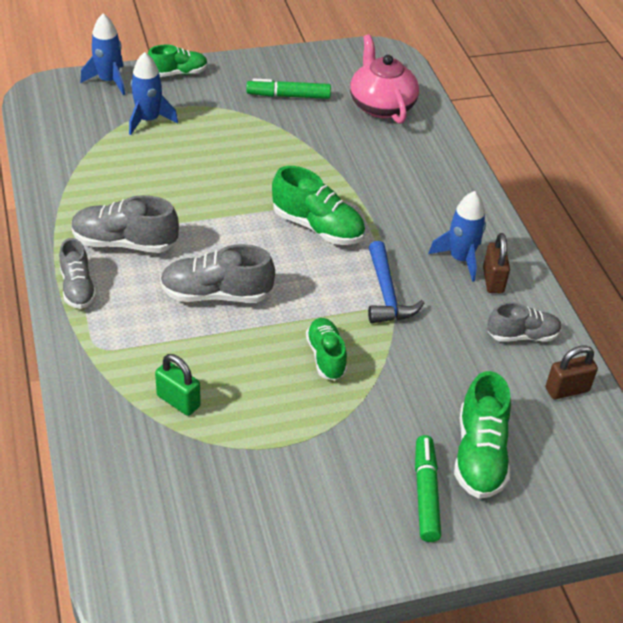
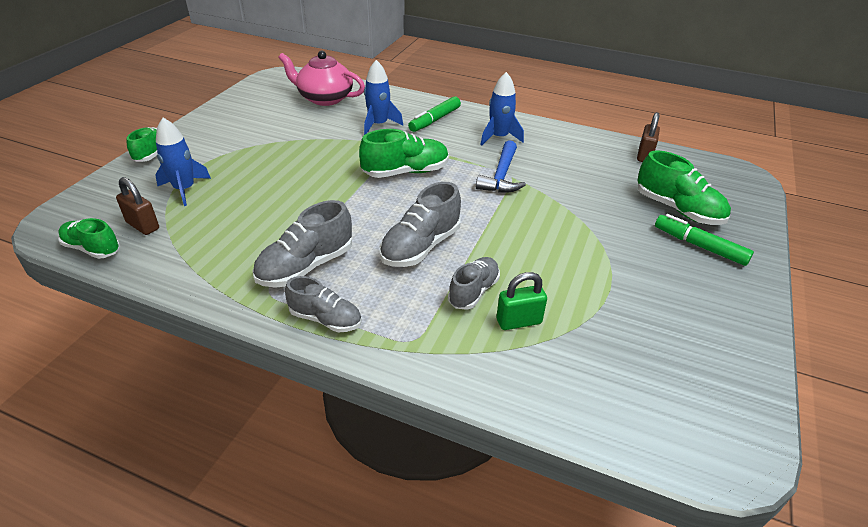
camera: 50 degrees left, 5 degrees down
(109, 81) = (106, 187): blue rocket -> blue rocket (379, 124)
(288, 96) = (260, 123): green marker -> green marker (435, 120)
(326, 357) = (536, 227): green shoe -> green shoe (92, 248)
(387, 294) = (501, 176): blue hammer -> blue hammer turned 75 degrees clockwise
(493, 280) = (530, 136): brown padlock -> brown padlock (143, 225)
(522, 335) = (586, 148): grey shoe -> grey shoe (473, 291)

